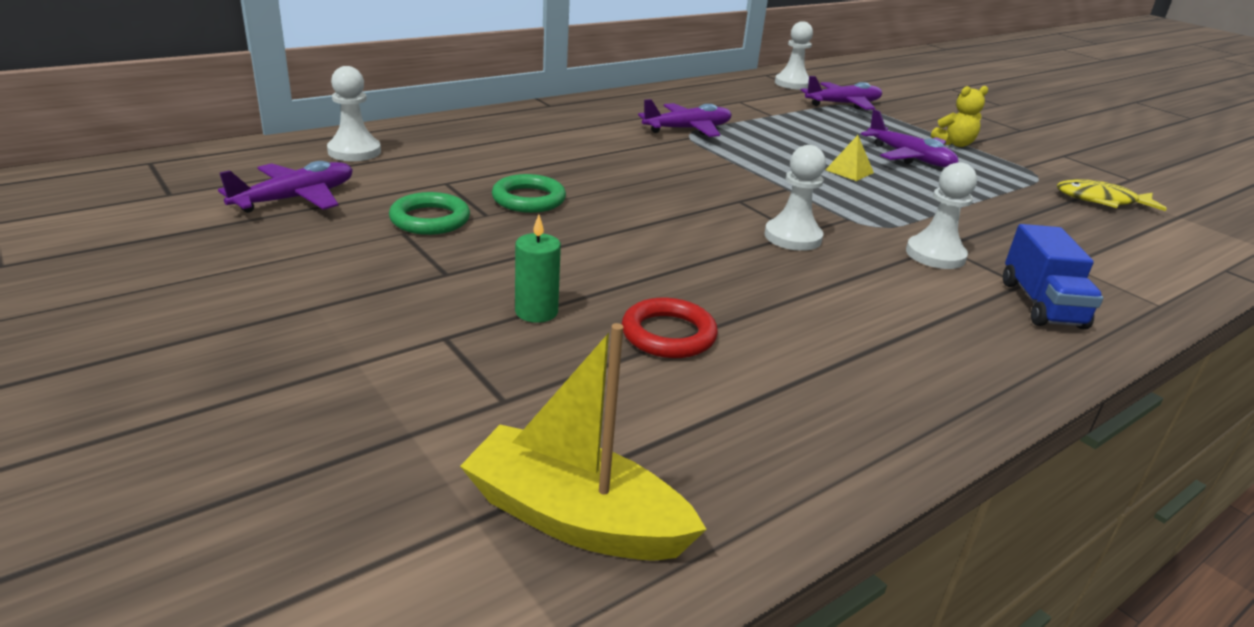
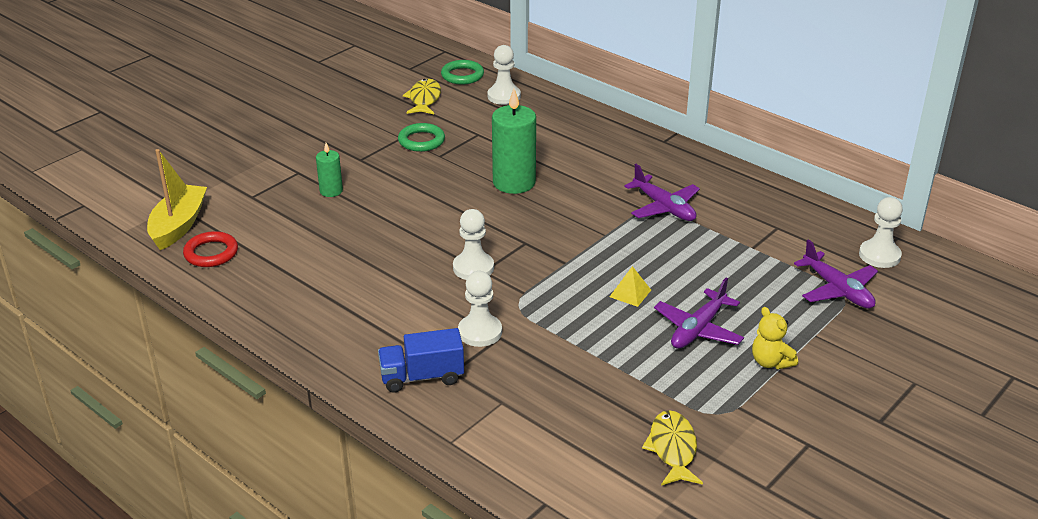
camera: 80 degrees right, 5 degrees up
(296, 198) = (424, 99): purple plane -> yellow fish
(528, 199) = (470, 164): green ring -> green ring (462, 75)
(594, 183) = (514, 182): none -> green candle
(668, 334) = (323, 232): red ring -> red ring (211, 253)

